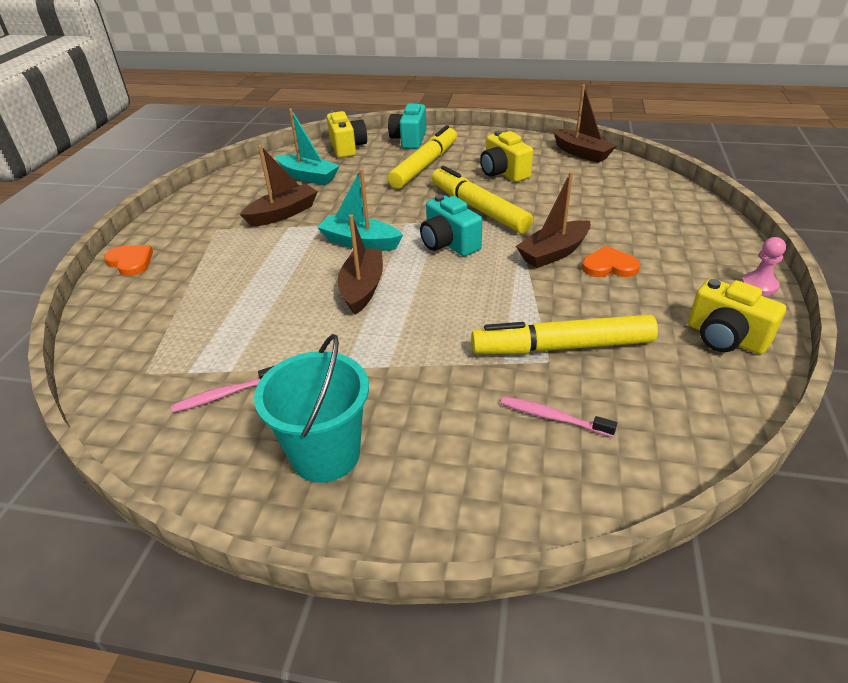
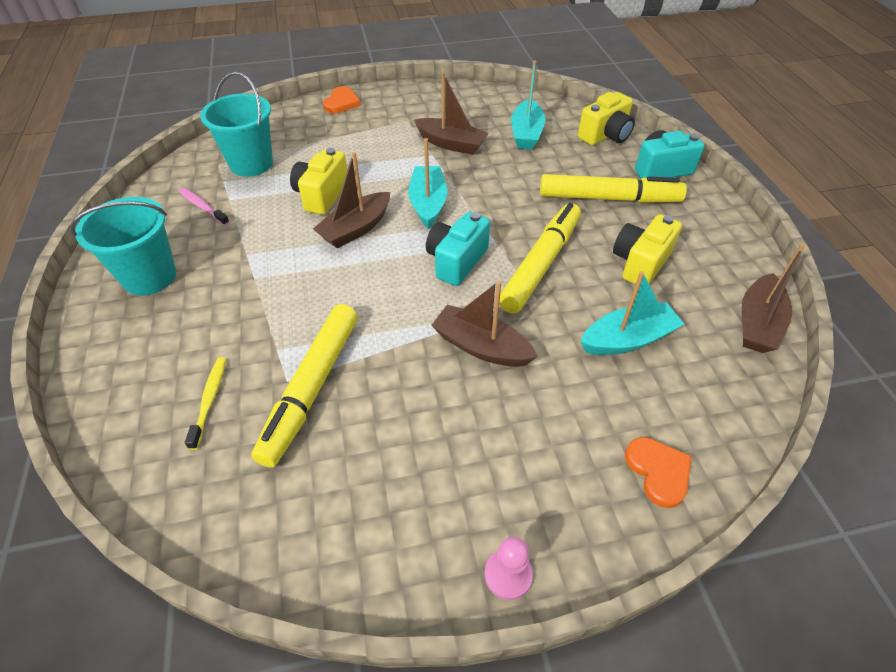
camera: 65 degrees right, 10 degrees up
(176, 344) = (251, 164): none -> turquoise bucket
(362, 288) = (356, 229): brown boat -> brown boat turned 150 degrees clockwise
(553, 417) = (209, 400): pink toothbrush -> yellow toothbrush
(562, 347) = (312, 388): yellow marker -> yellow marker turned 135 degrees counterclockwise
(574, 196) = (628, 339): none -> turquoise boat
(609, 266) = (477, 402): orange heart -> orange heart (658, 471)
(725, 337) = (374, 537): yellow camera -> yellow camera (322, 195)

